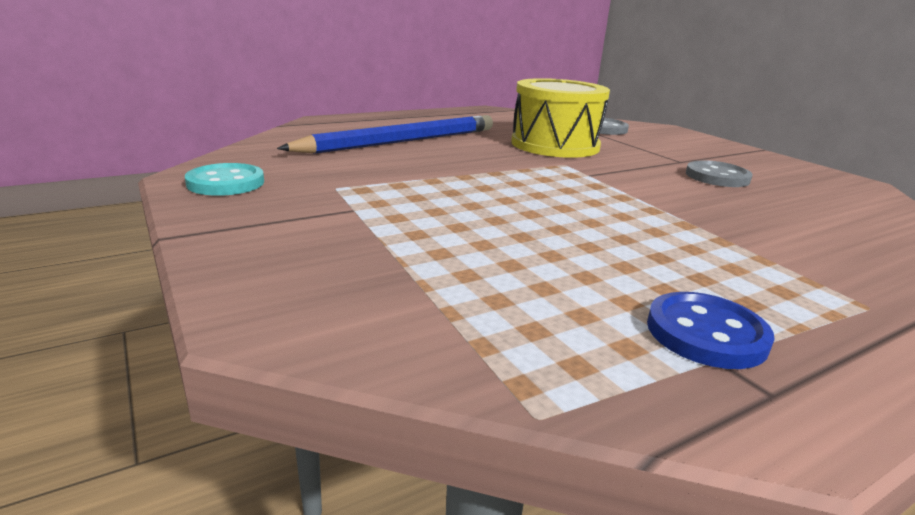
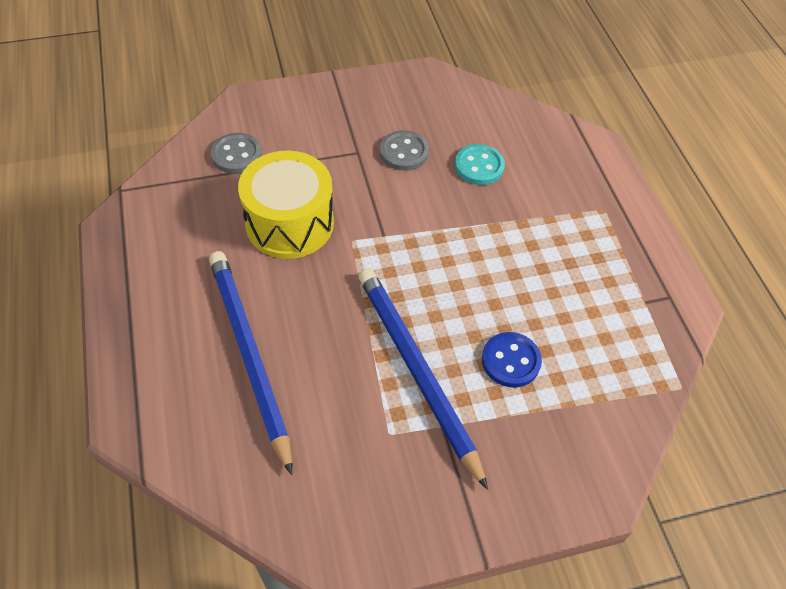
camera: 75 degrees left, 30 degrees up
(226, 183) = (365, 523): turquoise button -> turquoise button (479, 166)
(422, 194) = (416, 371): none -> blue pencil
(706, 333) = (625, 294): blue button -> blue button (511, 361)

